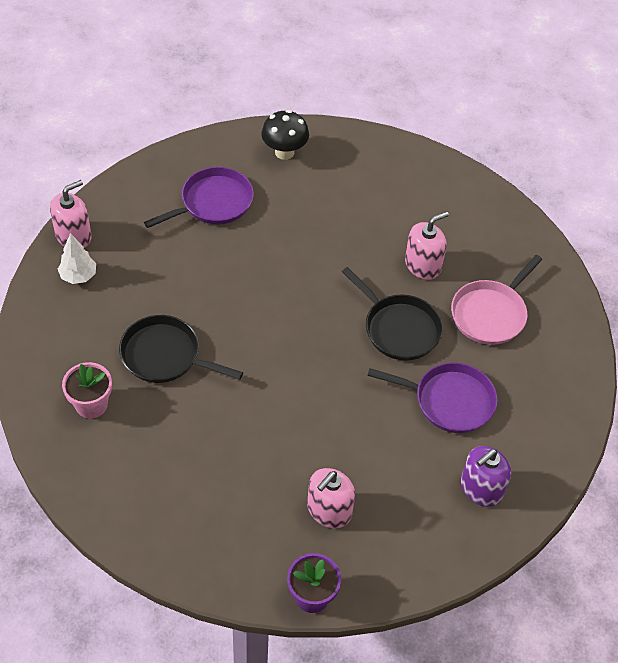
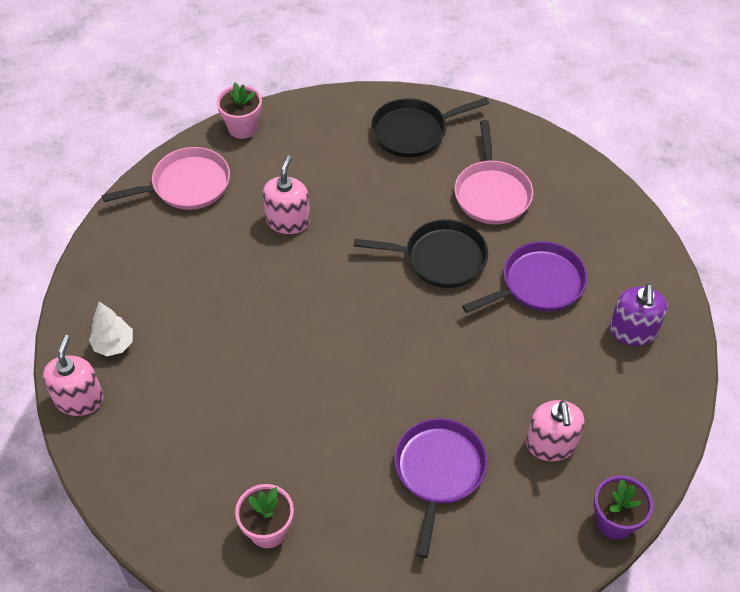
camera: 40 degrees left, 0 degrees up
(78, 276) = (125, 430): white tree -> white tree (114, 345)
(164, 355) = (282, 435): black pan -> black pan (413, 132)
(213, 202) = (174, 272): purple pan -> purple pan (438, 471)
(284, 152) = (187, 185): black mushroom -> pink pan
(364, 140) = (242, 127): none -> pink flower pot
(423, 265) = (401, 194): pink soap dispenser -> pink soap dispenser (288, 221)

